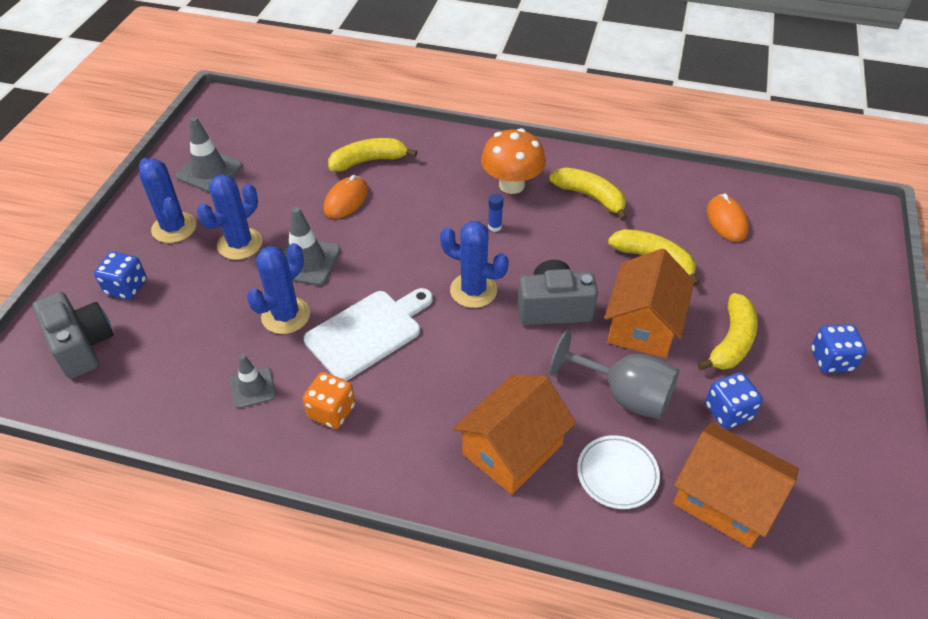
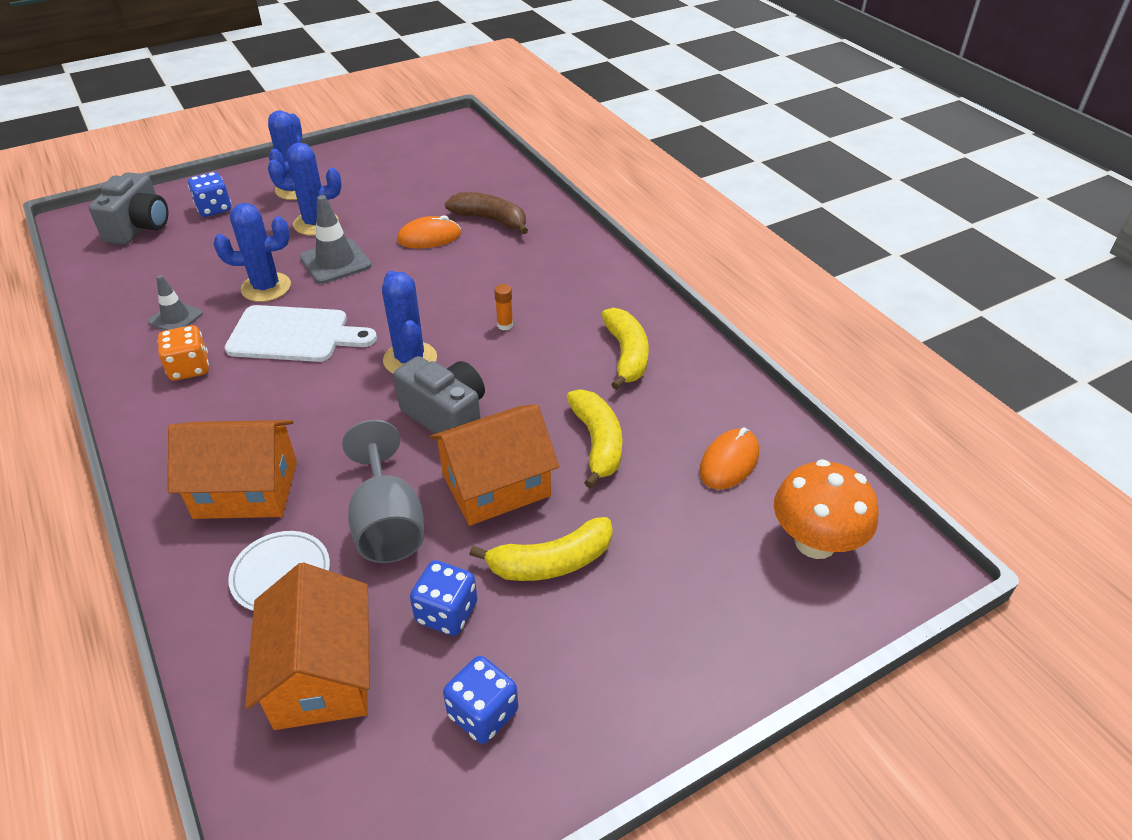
camera: 45 degrees right, 5 degrees down
(209, 171) = (375, 166): grey traffic cone -> none
(369, 161) = (491, 220): yellow banana -> brown banana
(494, 227) = (505, 325): blue glue stick -> orange glue stick
(511, 185) = (573, 303): orange mushroom -> orange mushroom (815, 542)
(831, 360) = (622, 661): blue dice -> blue dice (483, 713)

